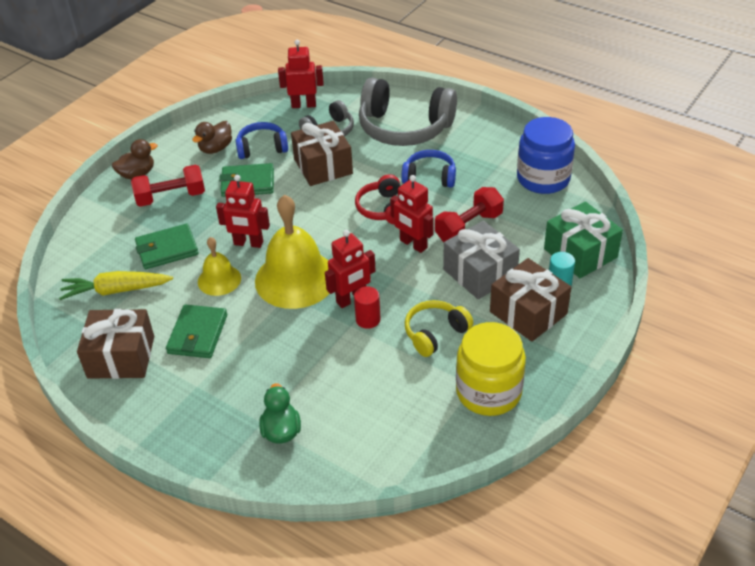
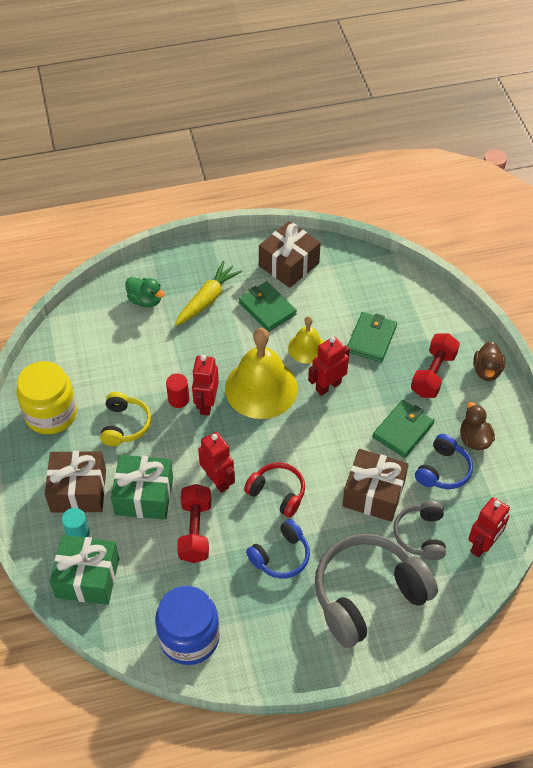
camera: 130 degrees right, 10 degrees up
(116, 290) = (355, 292): yellow carrot -> yellow carrot (207, 299)
(413, 244) = (218, 480): red robot -> red robot turned 60 degrees clockwise
(480, 273) = (144, 496): grey gift -> green gift

